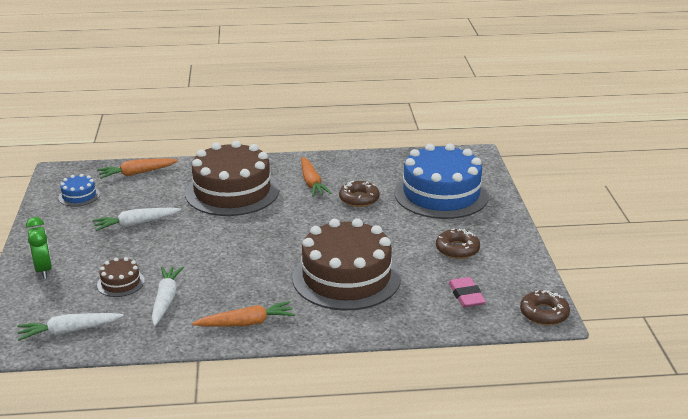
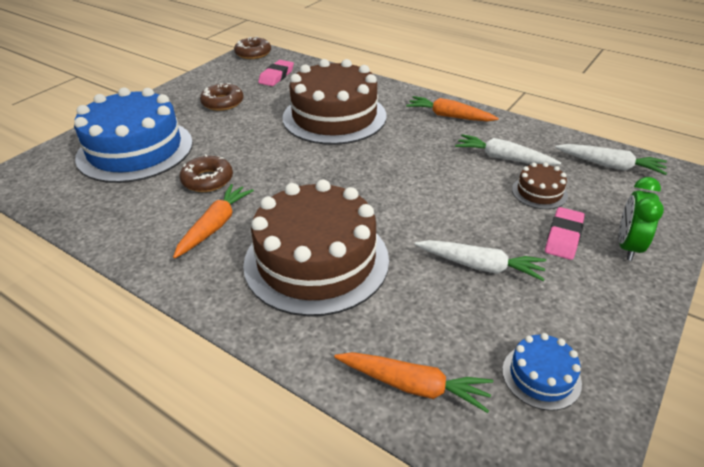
camera: 140 degrees left, 10 degrees up
(90, 259) = (563, 237): none -> pink eraser
(166, 300) = (503, 158): white carrot -> white carrot turned 75 degrees clockwise

